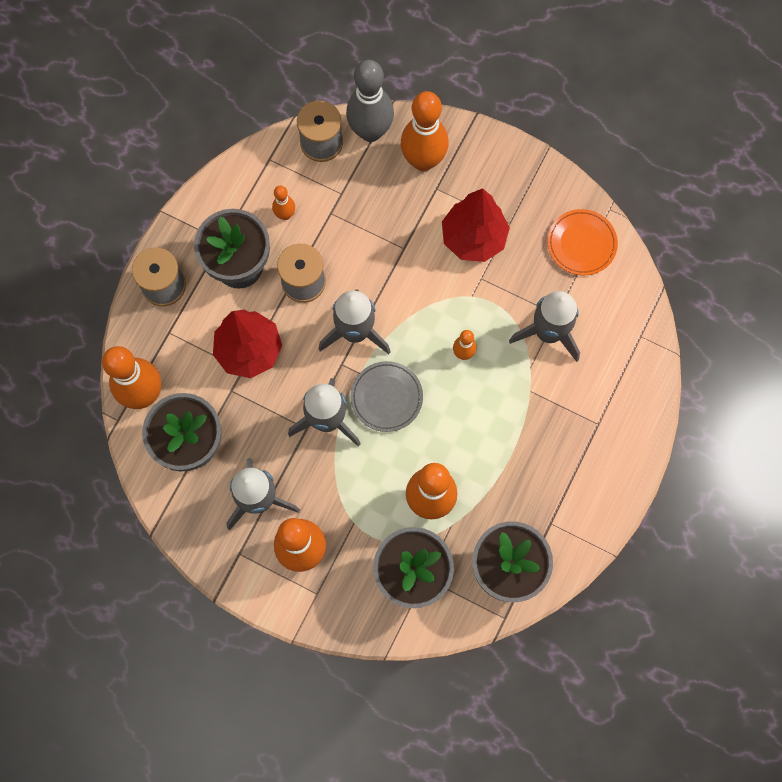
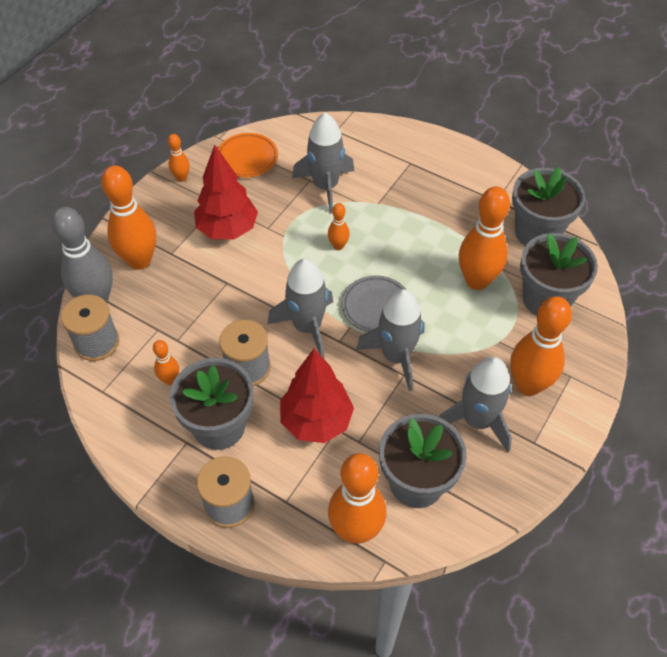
camera: 85 degrees left, 20 degrees down
(542, 180) = (181, 178): none -> orange bowling pin

